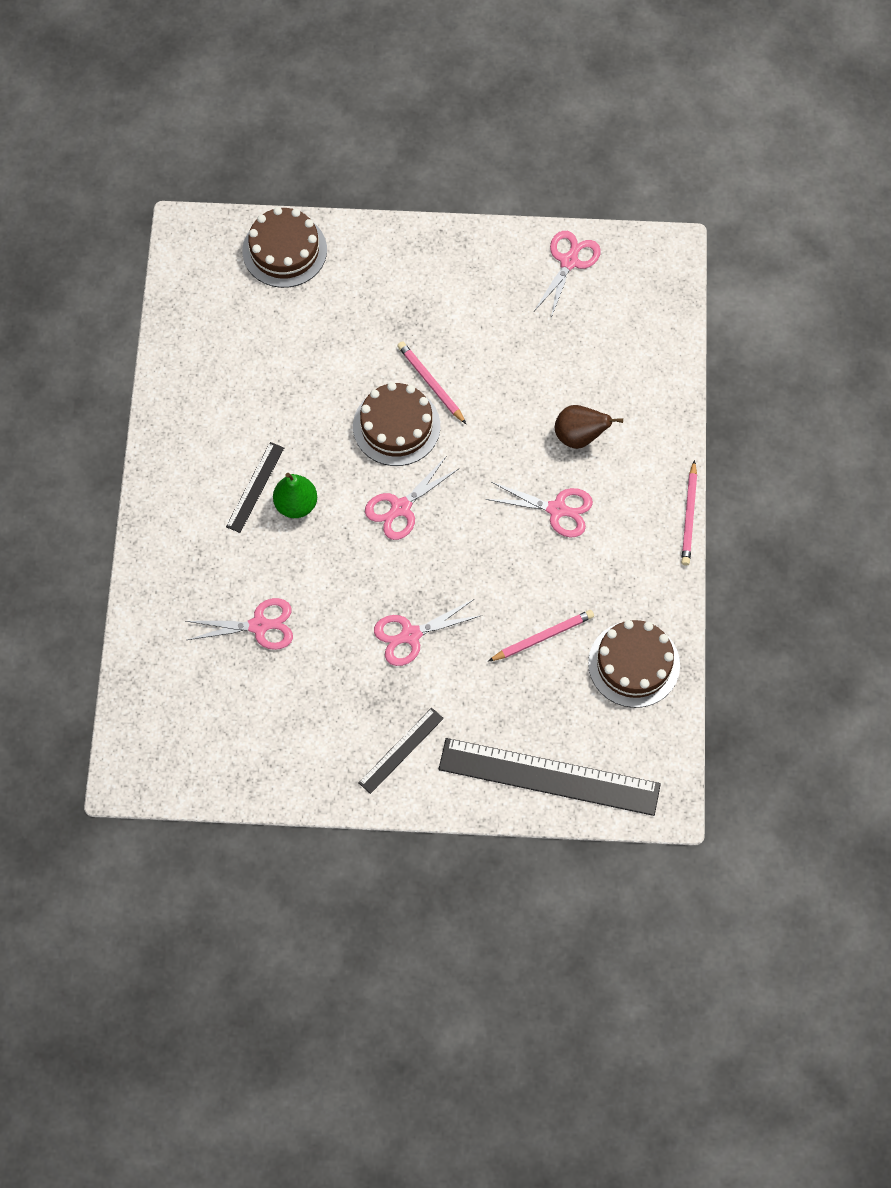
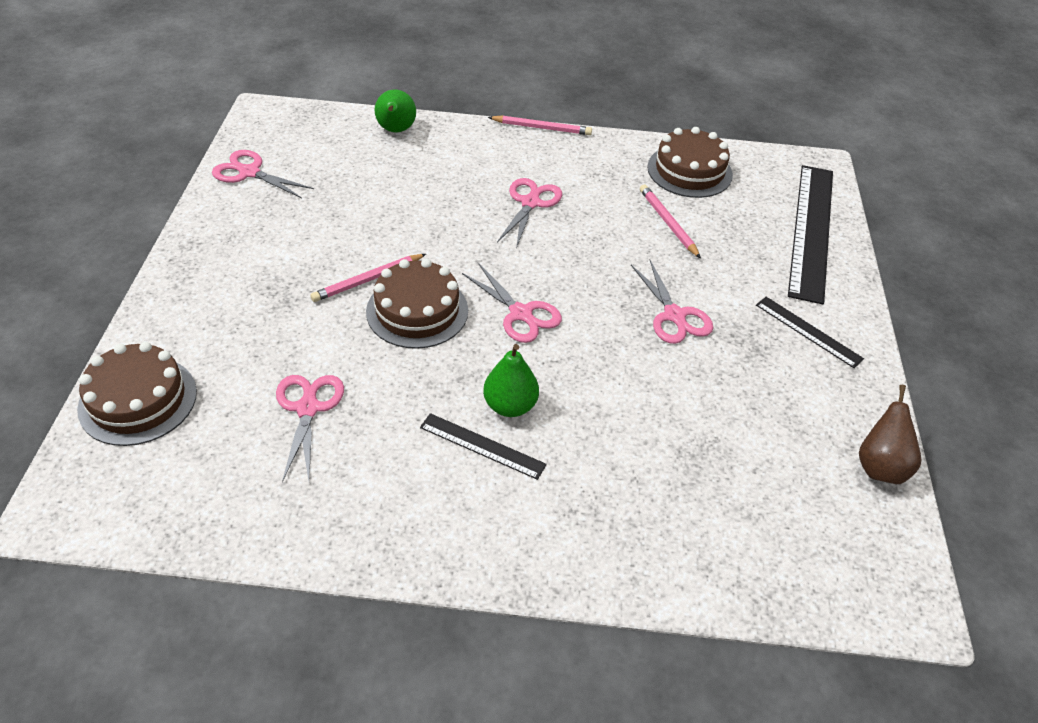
camera: 90 degrees left, 20 degrees down
(259, 625) = (674, 449): pink scissors -> pink scissors (308, 408)
(579, 436) = (451, 182): brown pear -> brown pear (880, 467)
(660, 376) = (396, 130): none -> green pear

